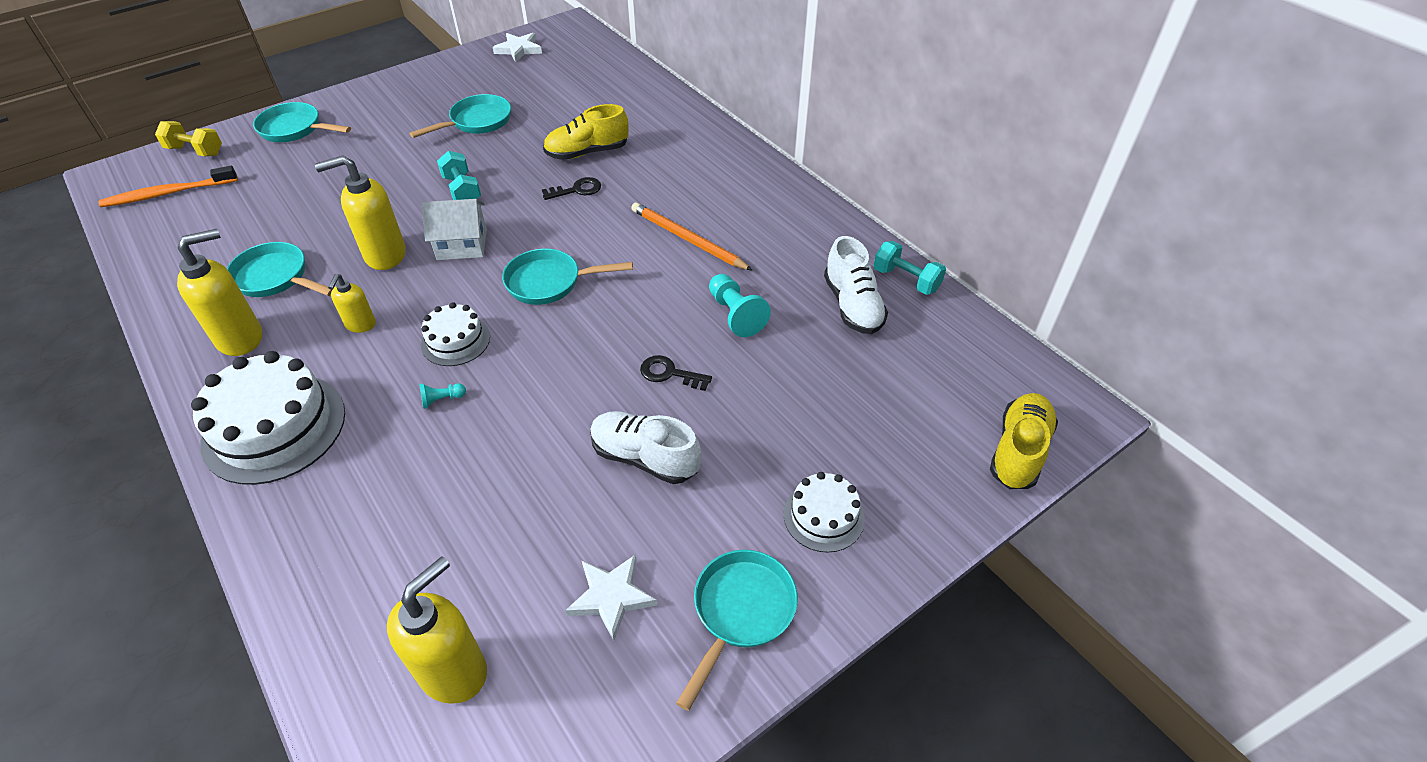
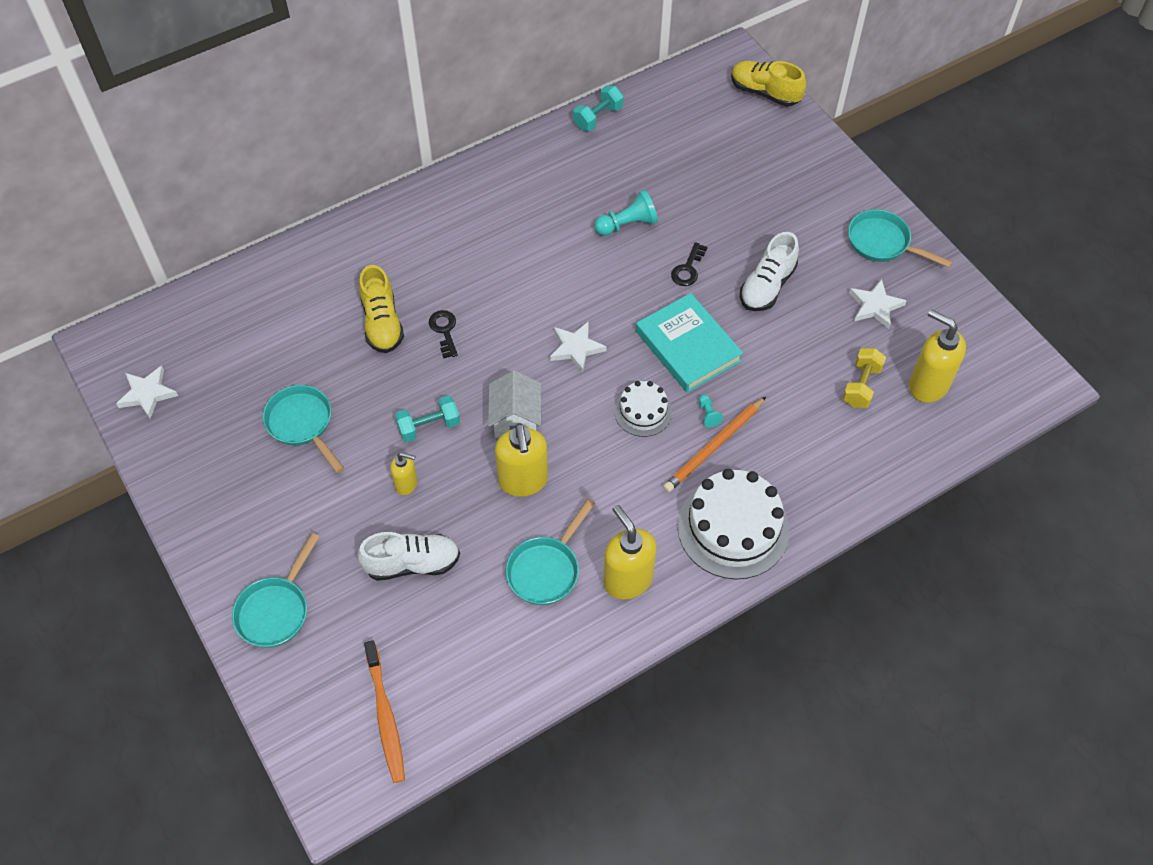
camera: 85 degrees left, 10 degrees up
(195, 151) = (301, 712): yellow dumbbell -> yellow dumbbell (861, 386)
(360, 325) = (618, 485): yellow soap dispenser -> yellow soap dispenser (406, 484)
(547, 377) = (688, 346): none -> turquoise book
(549, 282) = (576, 348): turquoise pan -> white star
(687, 239) = (530, 250): orange pencil -> orange pencil (714, 447)
(823, 516) = (814, 195): white cake -> none
(852, 306) = (623, 153): white shoe -> white shoe (412, 563)

